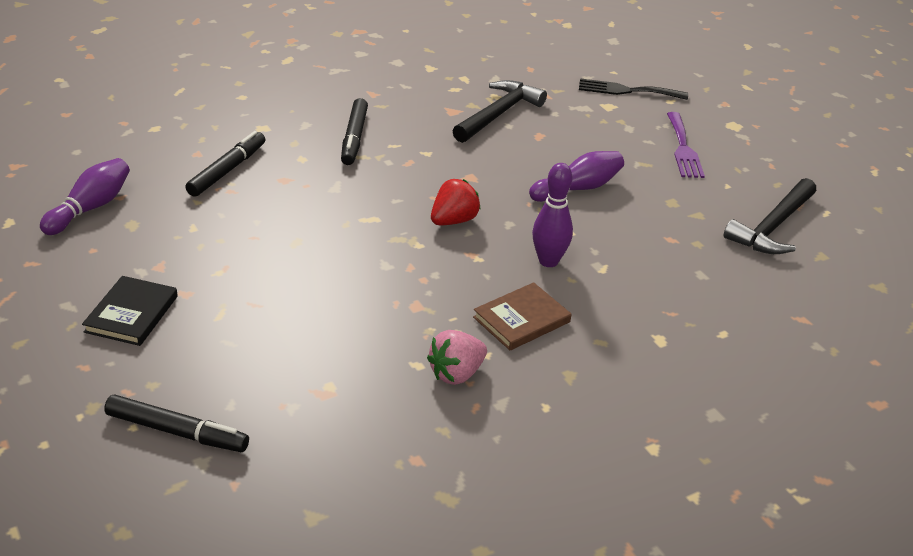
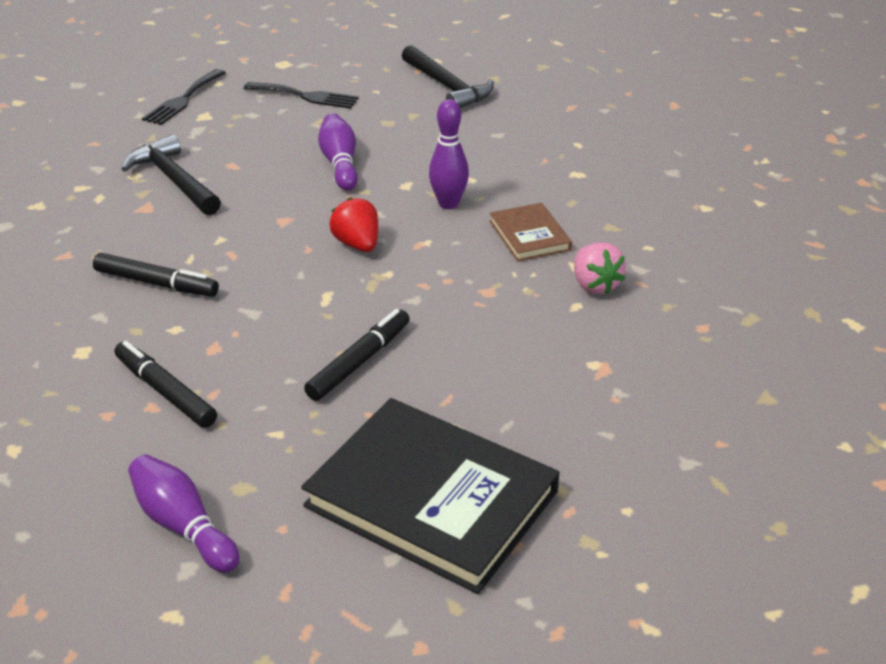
camera: 70 degrees left, 0 degrees up
(131, 314) = (431, 499): black book -> black book, size x2.05
(177, 432) = (642, 476): black marker -> black marker (359, 362)
(683, 148) = (305, 96): purple fork -> black fork

